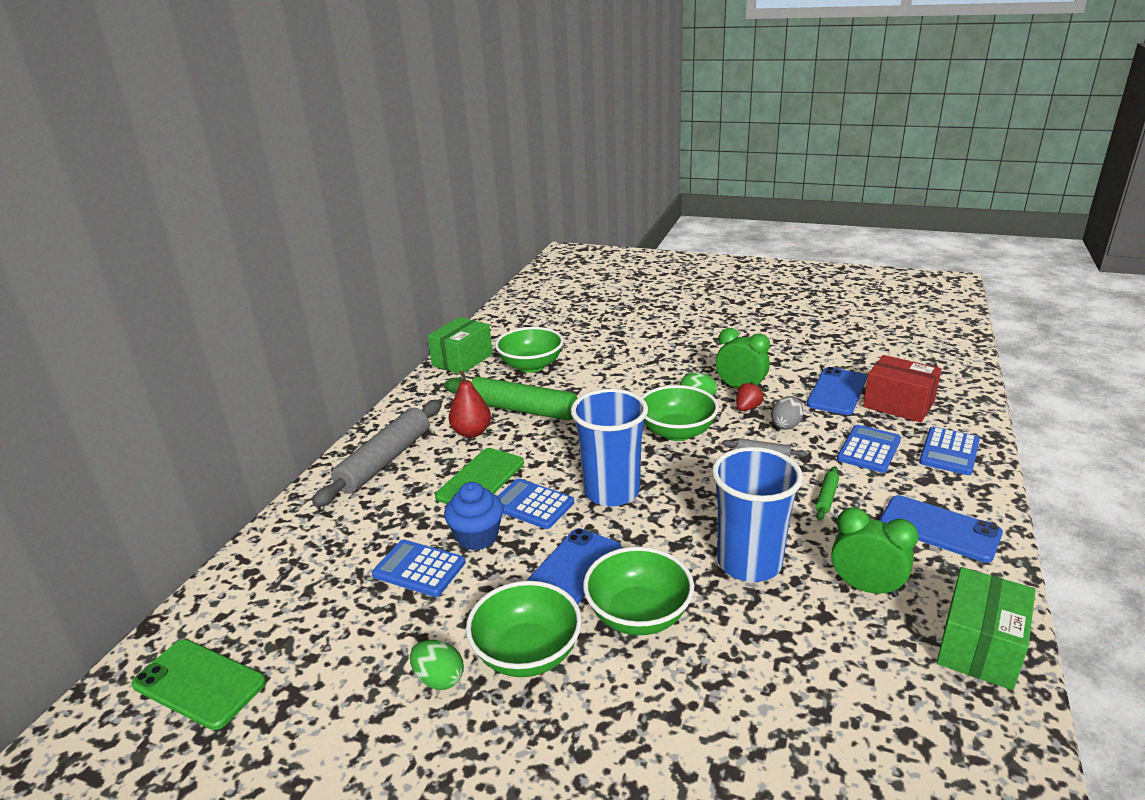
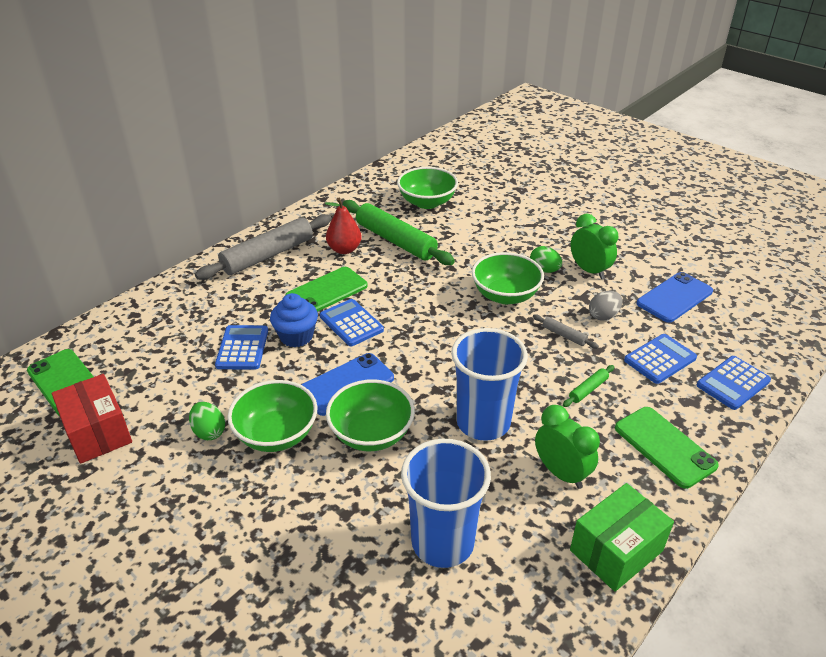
camera: 20 degrees right, 10 degrees up
(419, 569) = (242, 348): blue calculator -> blue calculator turned 45 degrees clockwise
(462, 360) = (376, 183): green box -> none
(611, 492) = (417, 331): blue cup -> blue cup (442, 542)
(747, 408) = (581, 290): red strawberry -> none
(898, 404) = (722, 326): red box -> red box (98, 432)
(939, 529) = (664, 447): blue phone -> green phone

